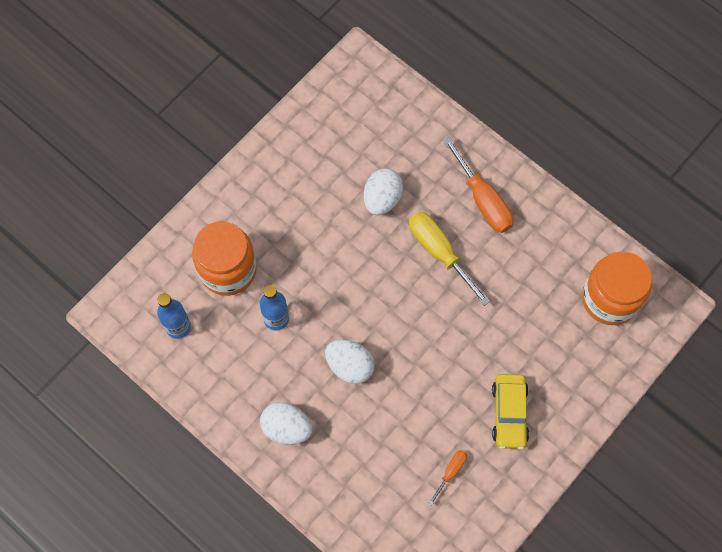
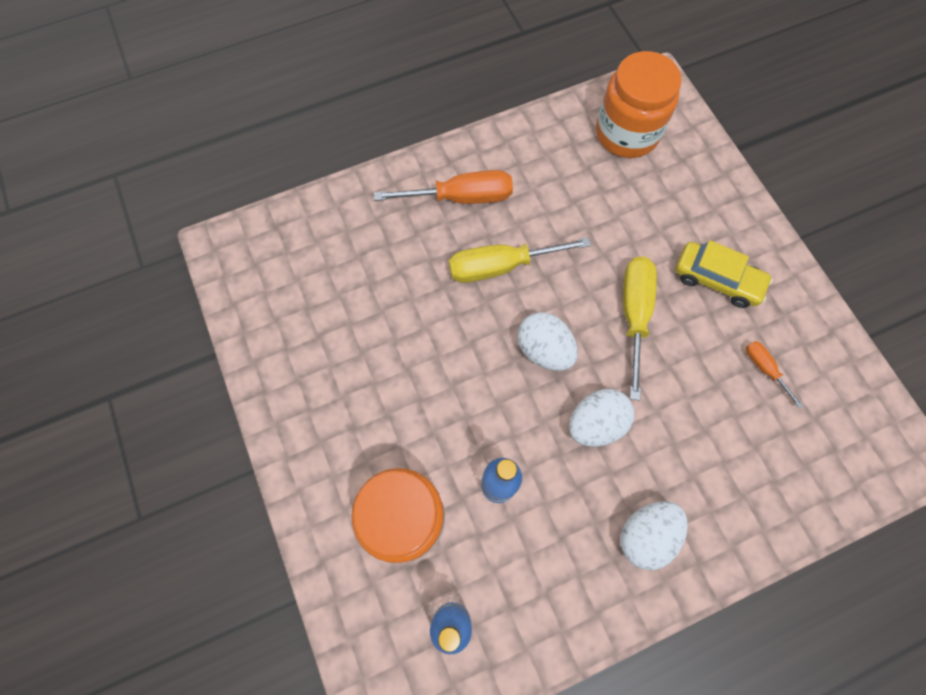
camera: 65 degrees left, 0 degrees up
(382, 199) = (406, 297): white egg -> white egg (544, 350)
(447, 362) = (634, 315): none -> yellow screwdriver

